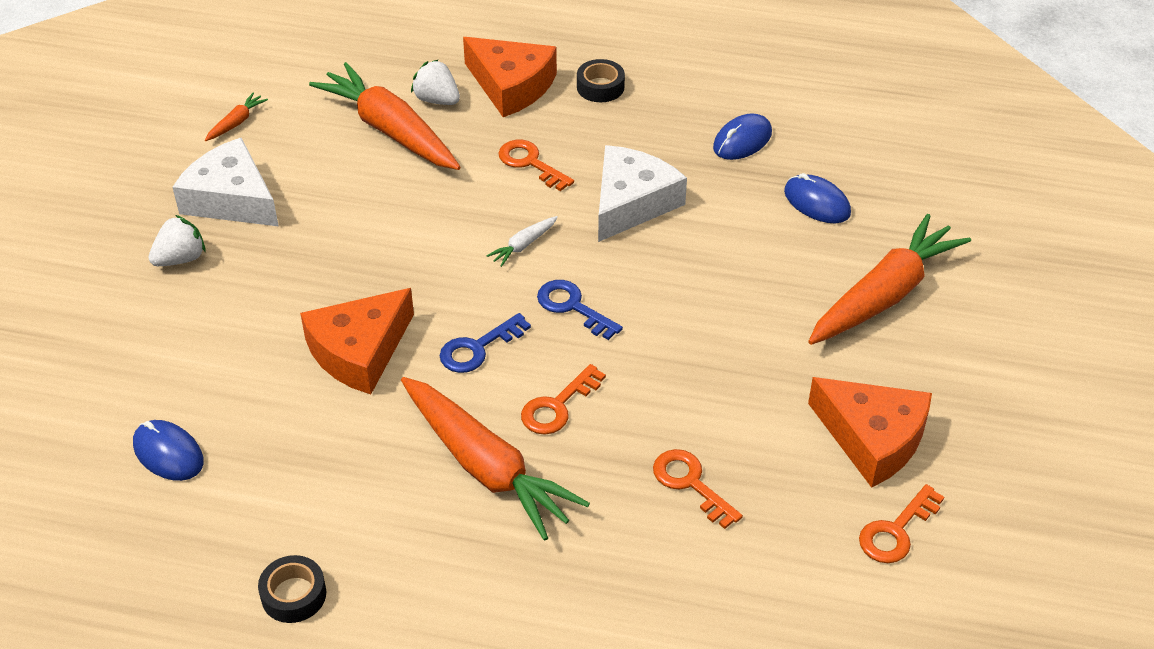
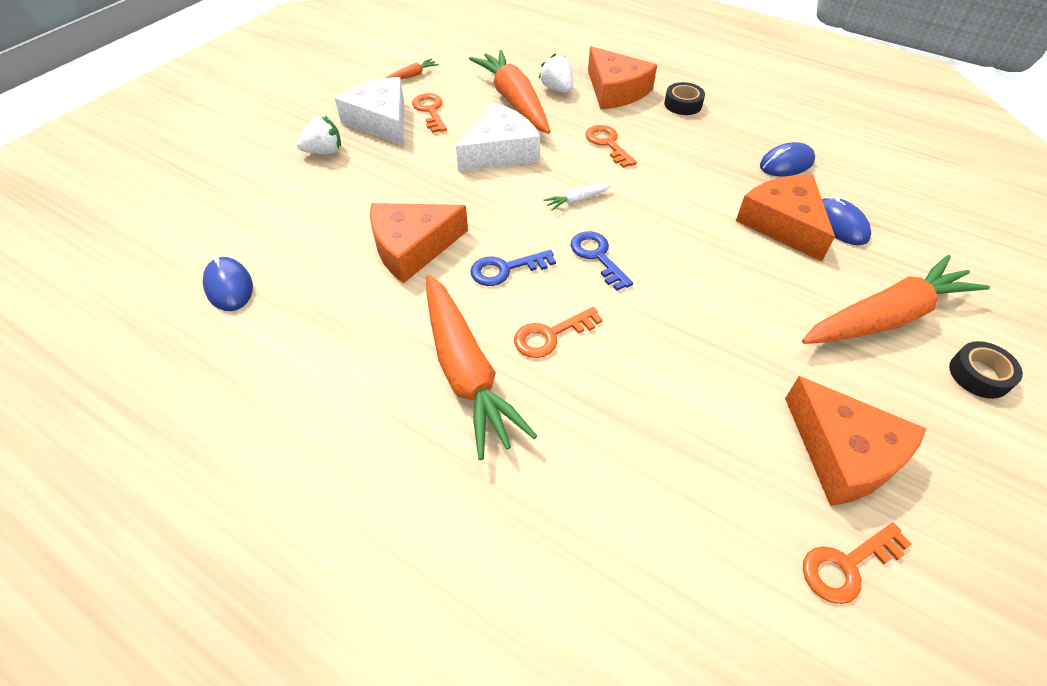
camera: 20 degrees right, 5 degrees up
(293, 595) = (249, 437): black tape -> black tape (979, 375)
(631, 203) = (677, 189): white cheese -> white cheese (500, 151)
(690, 484) = (644, 444): orange key -> orange key (430, 111)
(758, 217) = (783, 224): none -> orange cheese

